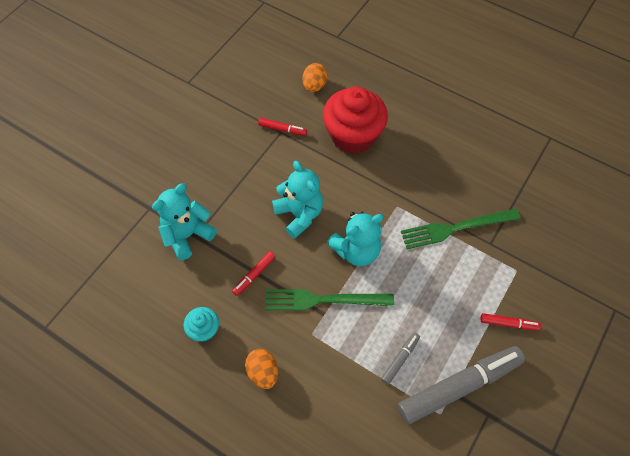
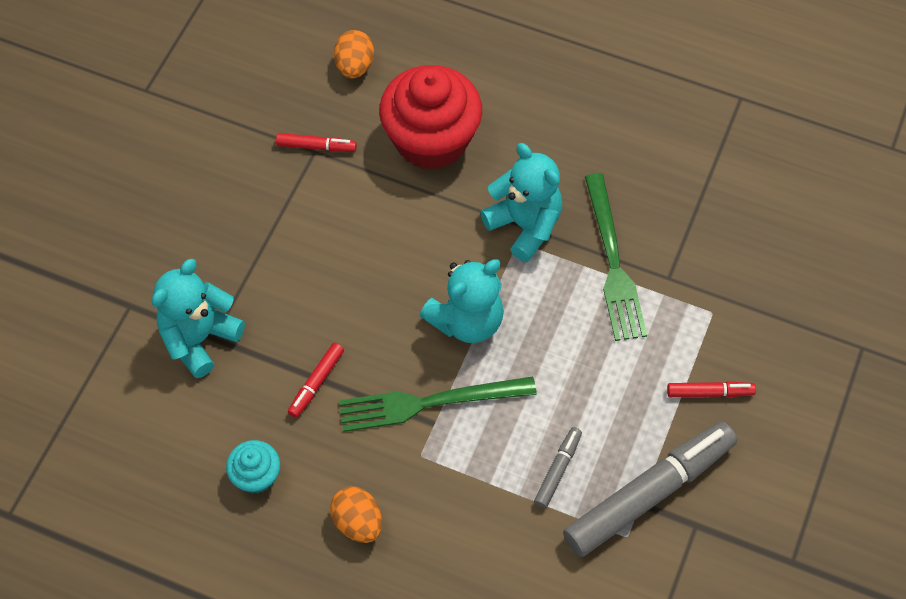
camera: 10 degrees left, 0 degrees up
(299, 214) = (369, 279): turquoise teddy bear -> turquoise teddy bear (525, 225)
(456, 228) = (613, 263): green fork -> green fork turned 75 degrees counterclockwise

